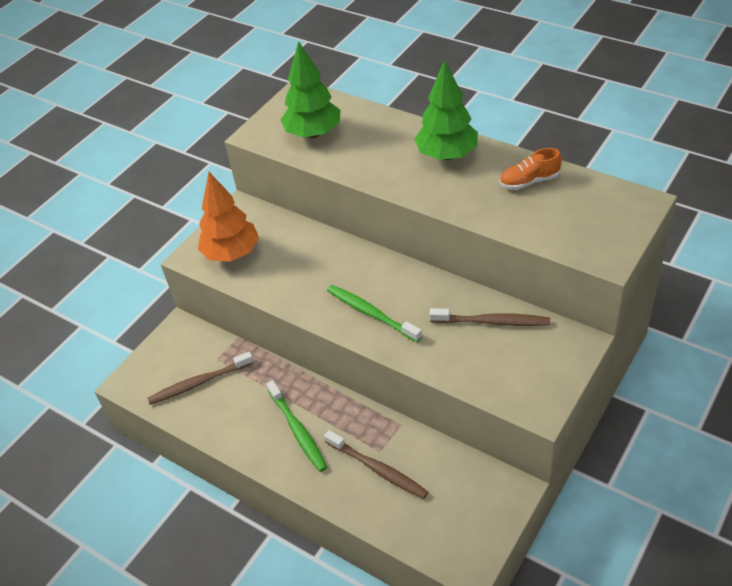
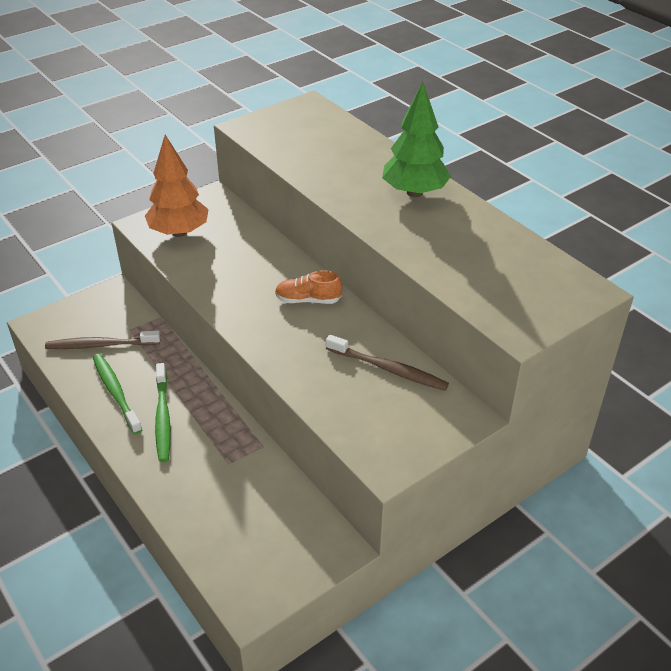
camera: 15 degrees right, 5 degrees down
(313, 133) = (298, 140): green tree -> none
(371, 313) = (274, 323): green toothbrush -> green toothbrush (116, 392)
(378, 469) = (216, 480): brown toothbrush -> none
(529, 181) = (482, 238): orange shoe -> orange shoe (308, 300)

